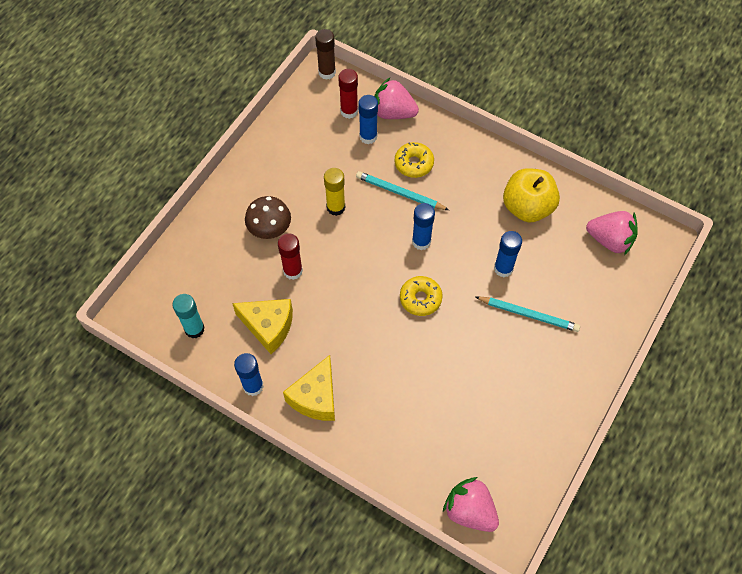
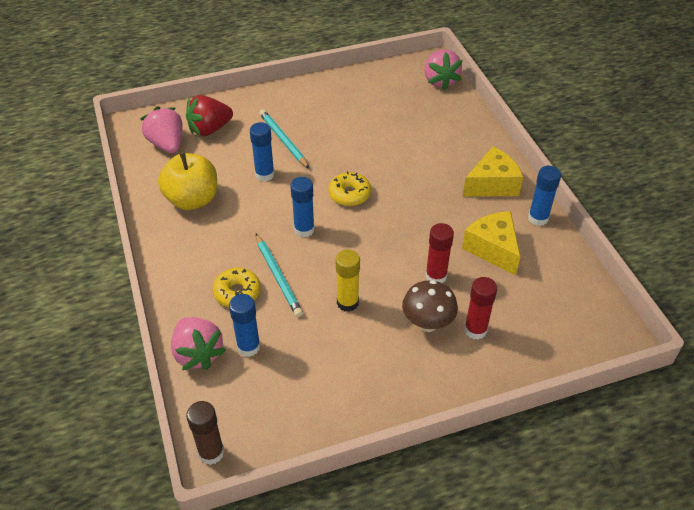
camera: 140 degrees left, 15 degrees down
(194, 329) = (562, 286): turquoise glue stick -> none
(349, 111) = (238, 387): red glue stick -> red glue stick (475, 330)
(598, 280) = (209, 129): none -> red strawberry

